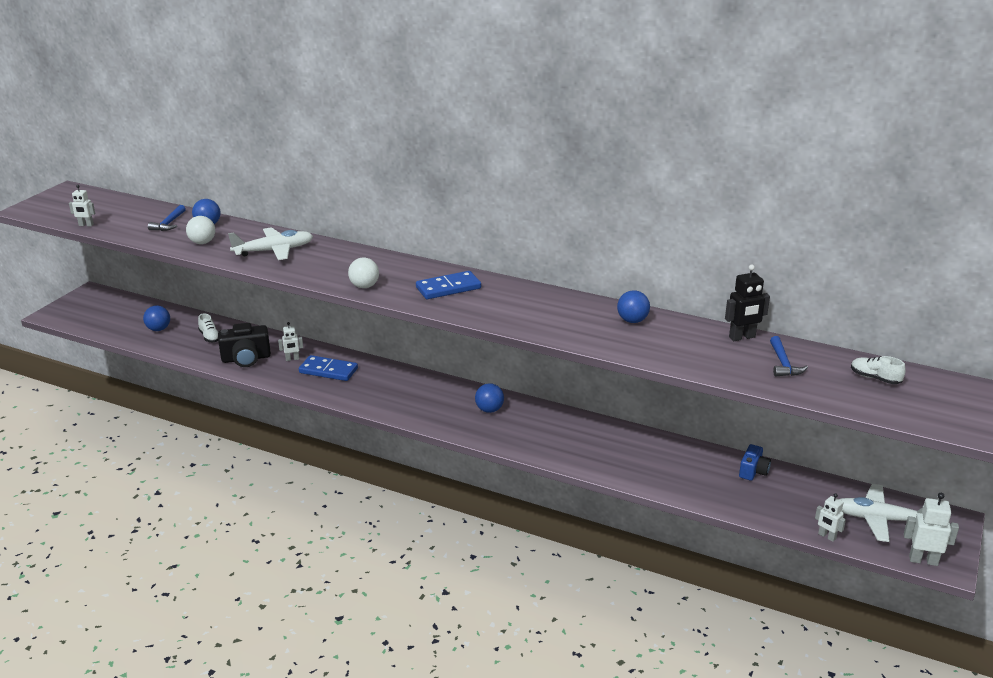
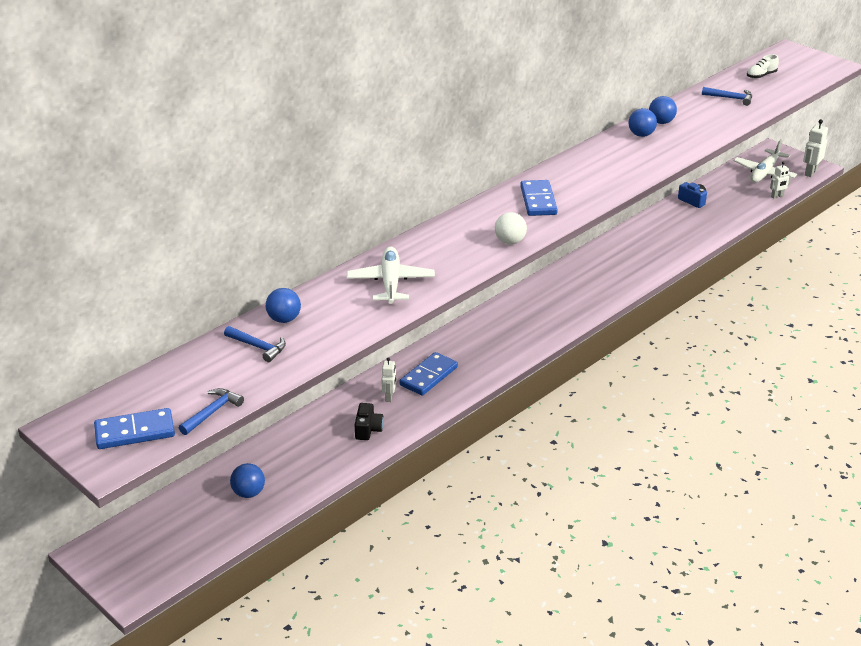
camera: 70 degrees left, 5 degrees up
(63, 209) = (135, 432): none -> blue domino
(86, 225) = (212, 412): white robot -> blue hammer
(202, 242) = (335, 327): white ball -> none
(210, 337) = (298, 452): white shoe -> none
(246, 358) = (368, 429): black camera -> black camera, size x0.61
(489, 410) = (552, 296): blue ball -> blue ball (661, 122)
(742, 337) = (686, 102): black robot -> none

